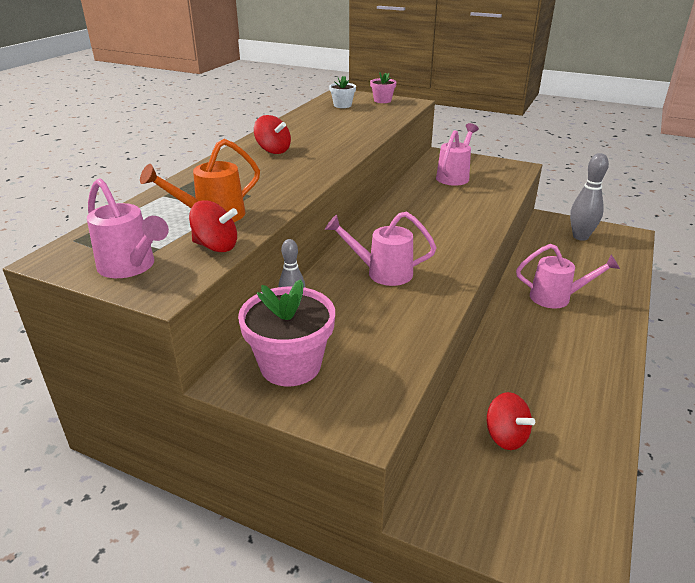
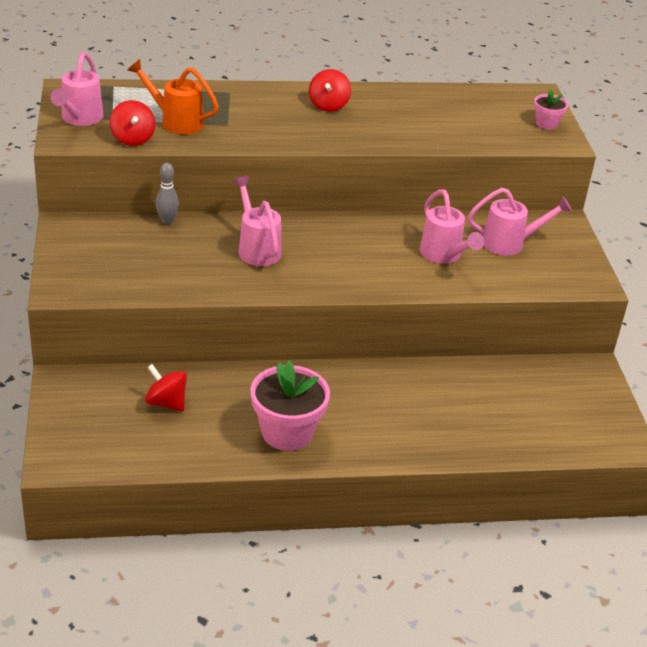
camera: 55 degrees right, 5 degrees up
(290, 365) = (97, 242): pink flower pot -> pink flower pot (287, 432)
(342, 105) = (498, 105): white flower pot -> none
(505, 436) = (166, 402): red spinning top -> red spinning top turned 105 degrees clockwise
(556, 298) = (408, 401): pink watering can -> pink watering can (444, 255)
(580, 237) = (572, 401): grey bowling pin -> none

